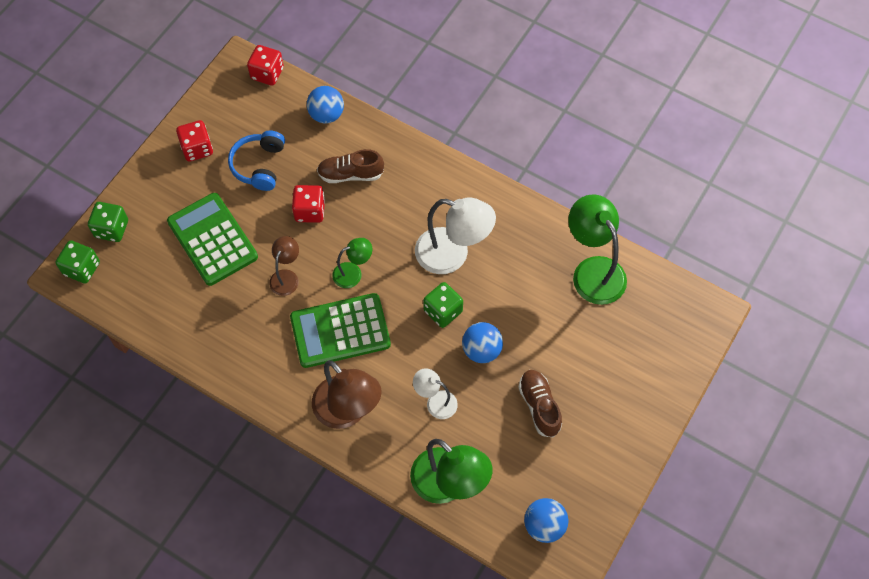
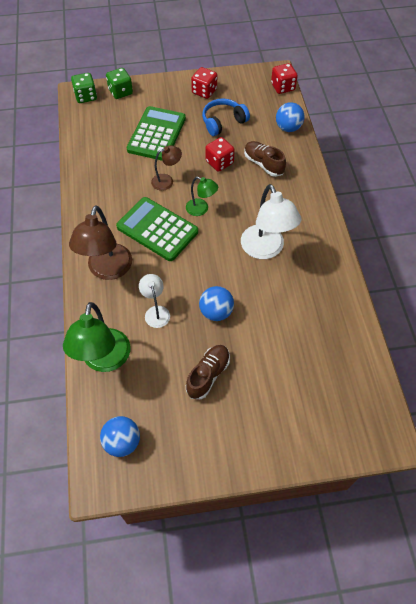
camera: 50 degrees right, 5 degrees down
(443, 311) = (222, 271): green dice -> none
(593, 270) = (339, 336): green lamp -> none

